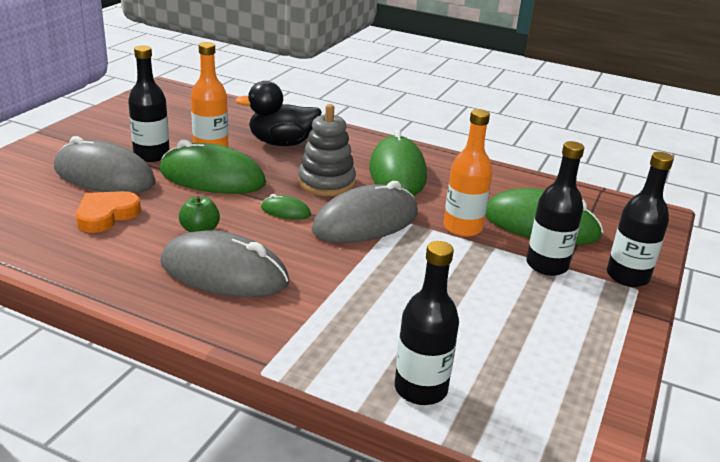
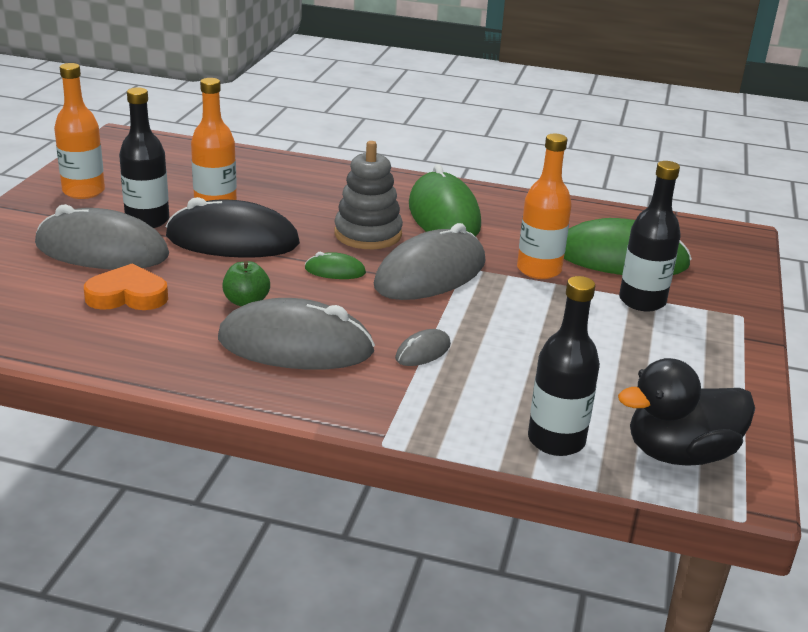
camera: 10 degrees left, 0 degrees up
(106, 215) = (127, 295): orange heart -> orange heart turned 60 degrees clockwise
(113, 128) = (83, 191): none -> orange bottle
(212, 178) = (232, 240): green mouse -> black mouse
(282, 143) = (297, 192): black duck -> black duck (679, 454)
(331, 290) = (423, 352): none -> grey mouse
(627, 276) = (728, 304): black bottle -> none

